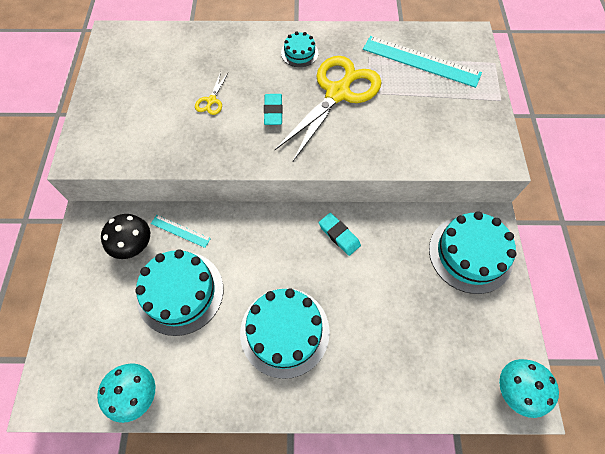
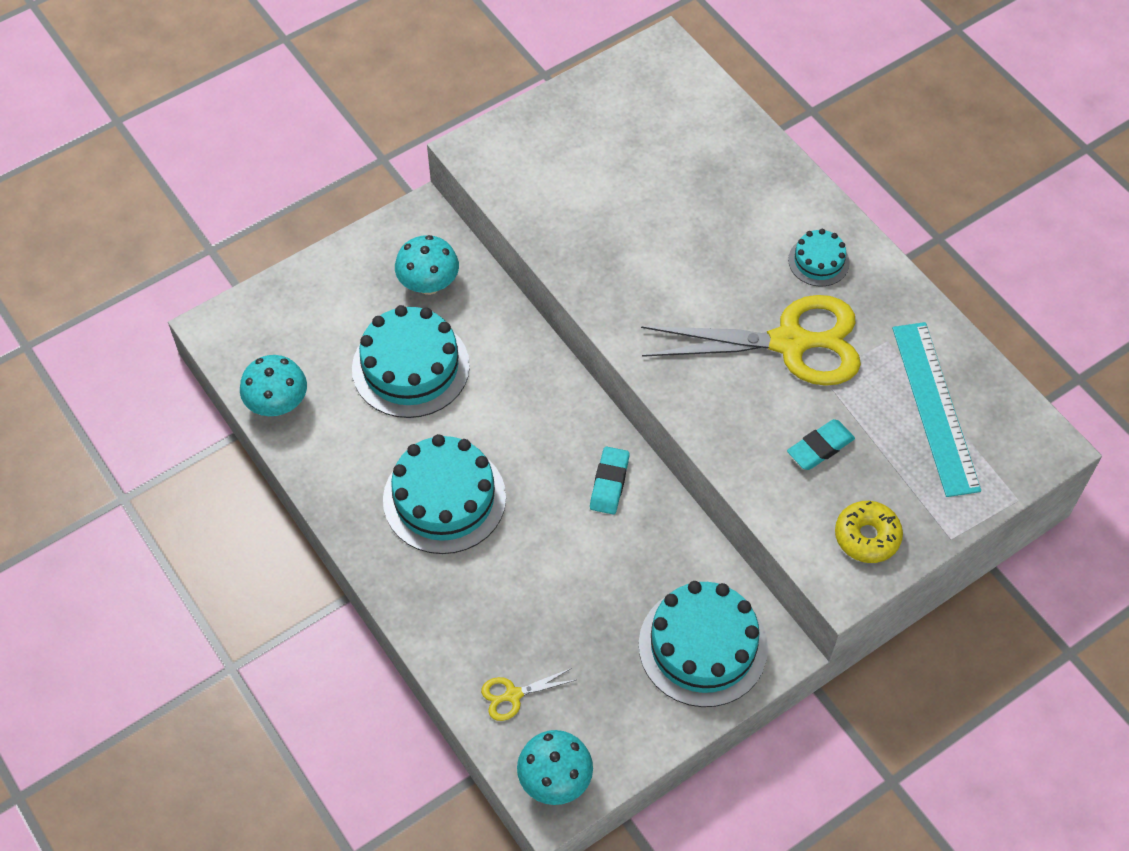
camera: 55 degrees right, 5 degrees down
(134, 246) = (429, 284): black mushroom -> turquoise mushroom
(180, 231) = (482, 315): turquoise ruler -> none
(211, 100) = (658, 218): yellow scissors -> yellow scissors (513, 695)
(273, 111) = (699, 292): turquoise eraser -> turquoise eraser (820, 447)
(478, 132) = (867, 536): none -> yellow donut

